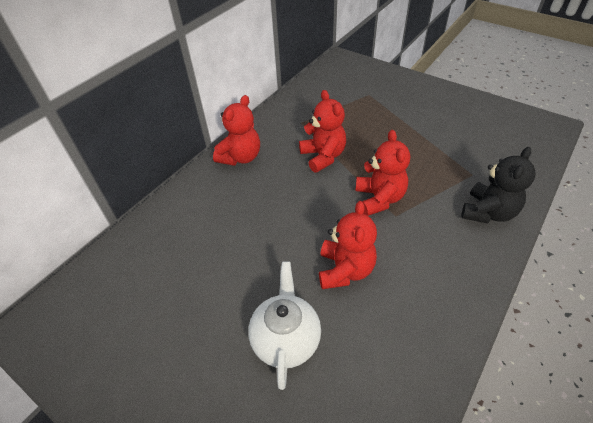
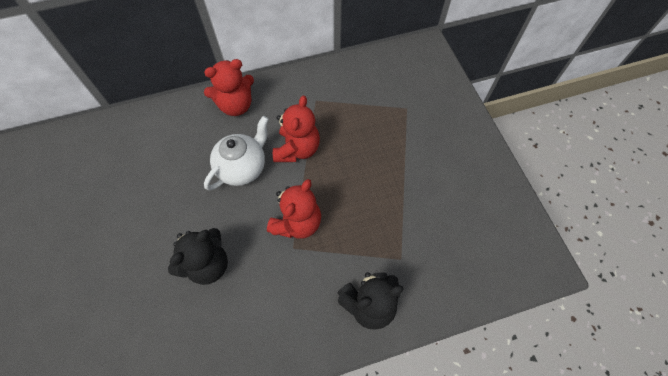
camera: 35 degrees right, 15 degrees up
(286, 339) = (120, 284): white teapot -> white teapot (242, 167)
(345, 270) = (207, 264): red teddy bear -> black teddy bear

